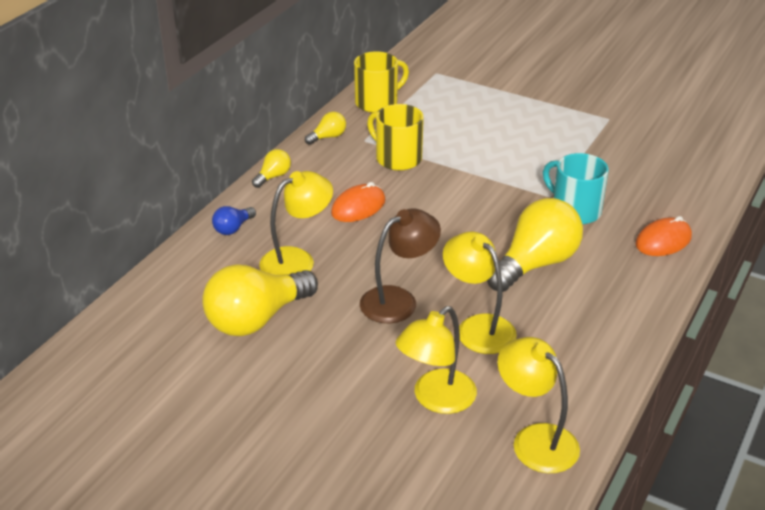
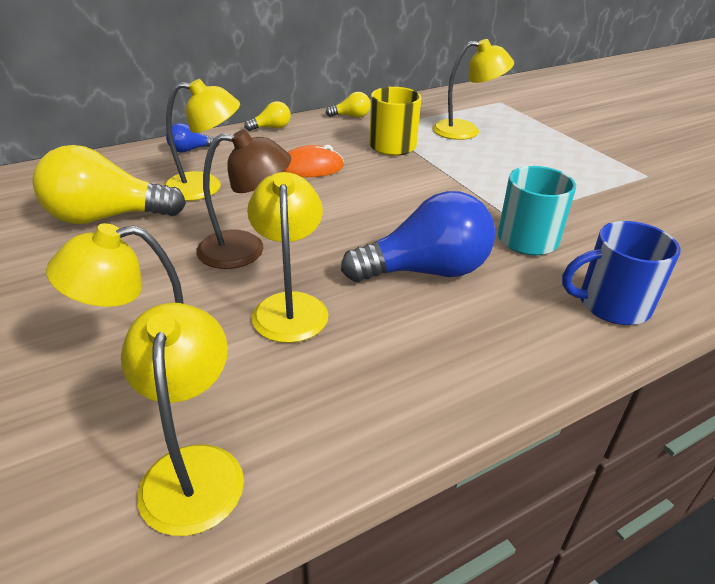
camera: 30 degrees right, 0 degrees up
(377, 102) = (423, 107): yellow mug -> none
(440, 119) = (466, 131): none -> yellow lamp
(535, 264) = (425, 271): yellow light bulb -> blue light bulb
(663, 241) = (611, 304): orange mouse -> blue mug

